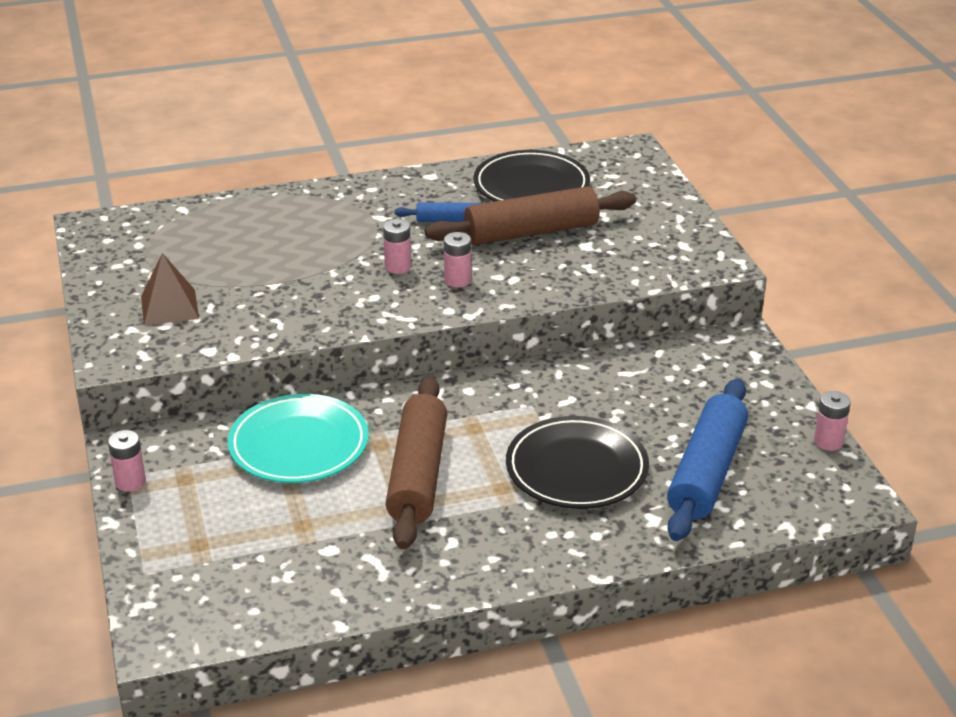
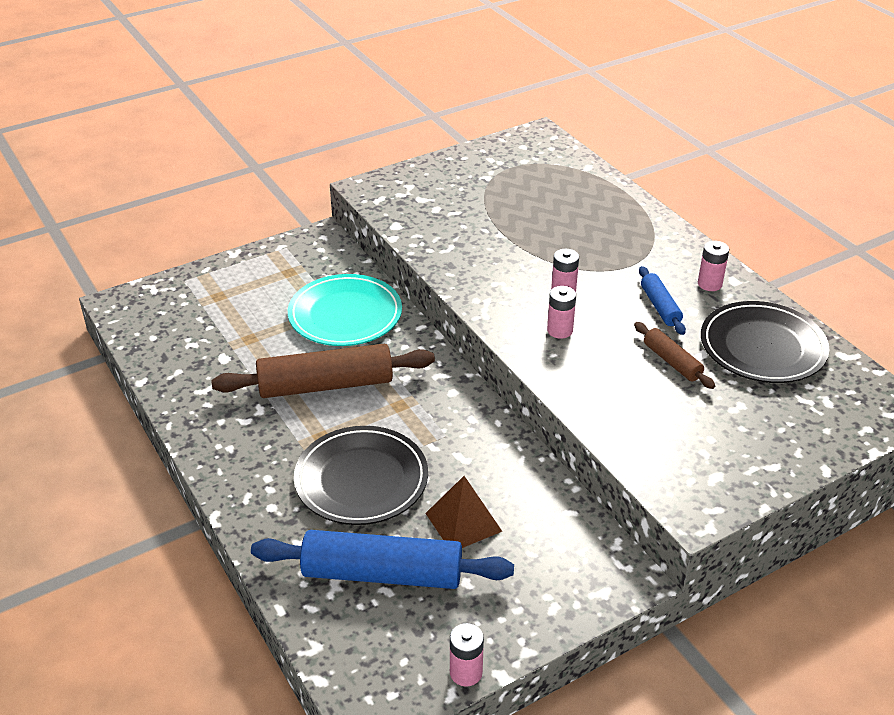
camera: 75 degrees right, 5 degrees up
(130, 482) = (279, 250): pink battery -> pink battery (709, 284)
(169, 307) = (445, 195): brown pyramid -> brown pyramid (463, 522)
(531, 232) = (672, 362): brown rolling pin -> brown rolling pin, size x0.50

